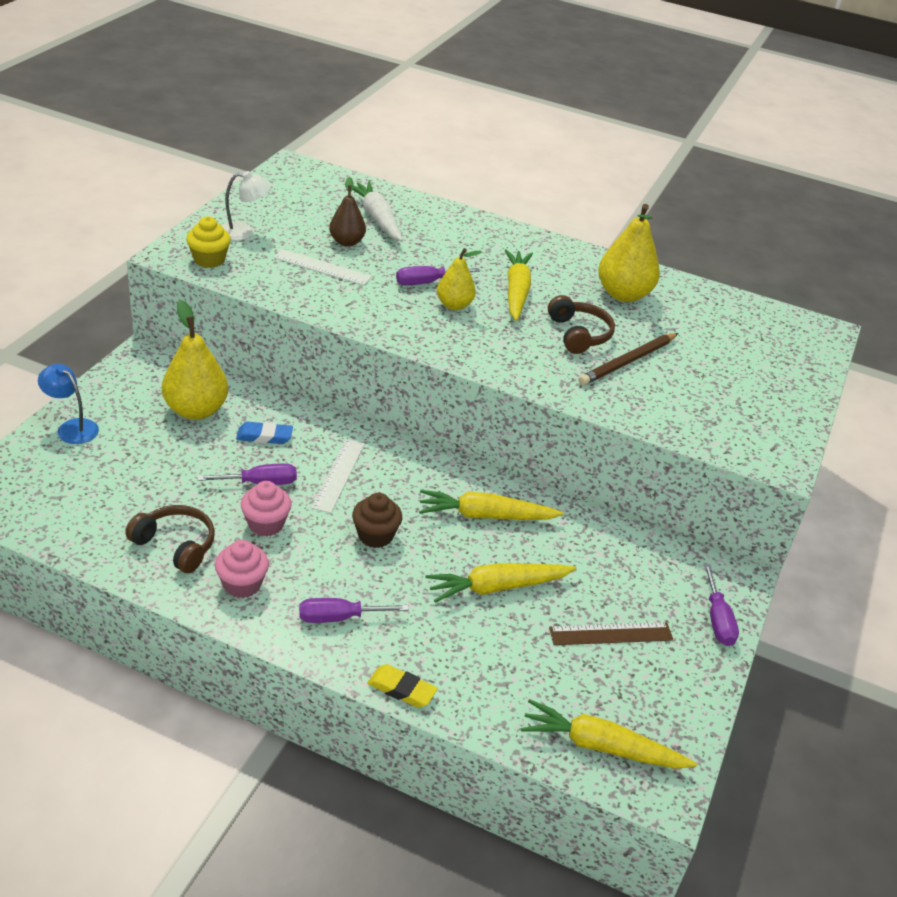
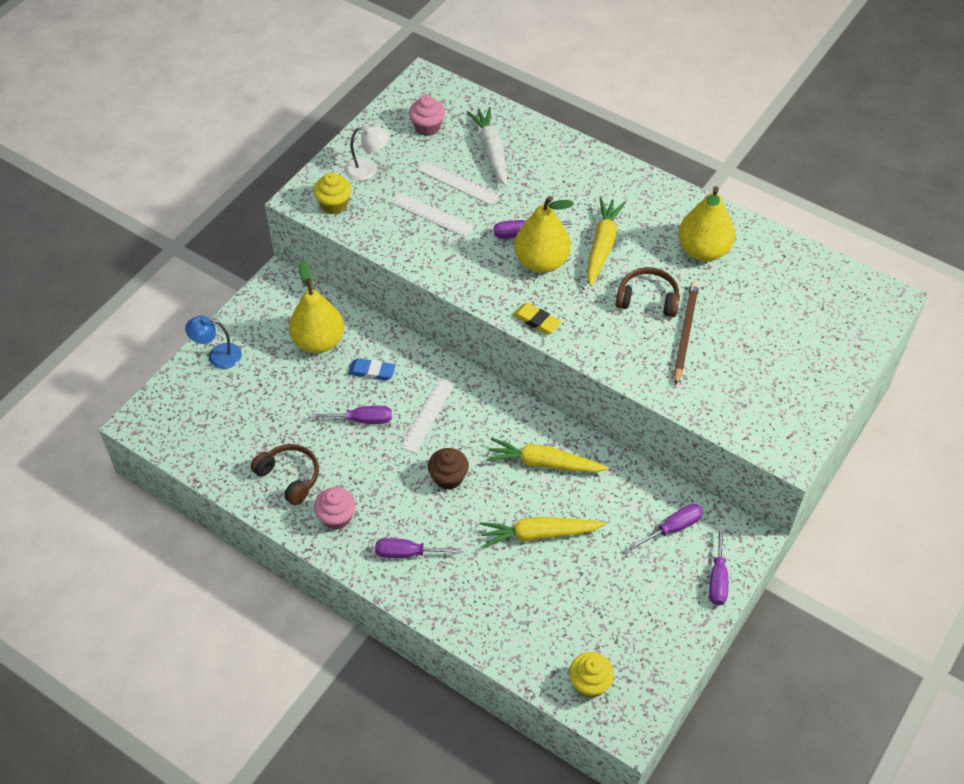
camera: 15 degrees right, 15 degrees up
(72, 427) = (217, 356): blue lamp -> blue lamp turned 45 degrees counterclockwise
(266, 524) = (362, 461): pink cupcake -> pink cupcake (427, 127)
(346, 242) = (458, 182): brown pear -> white ruler
(401, 689) = (445, 620): yellow eraser -> yellow eraser (536, 321)
(454, 305) = (541, 262): yellow pear -> yellow pear, size x1.63
(579, 334) = (648, 299): brown headphones -> brown headphones turned 75 degrees counterclockwise
(601, 746) = (589, 683): yellow carrot -> yellow cupcake
(611, 634) = (623, 585): brown ruler -> none
(628, 362) = (685, 333): brown pencil -> brown pencil turned 135 degrees clockwise
(651, 571) = (673, 528): none -> purple screwdriver

